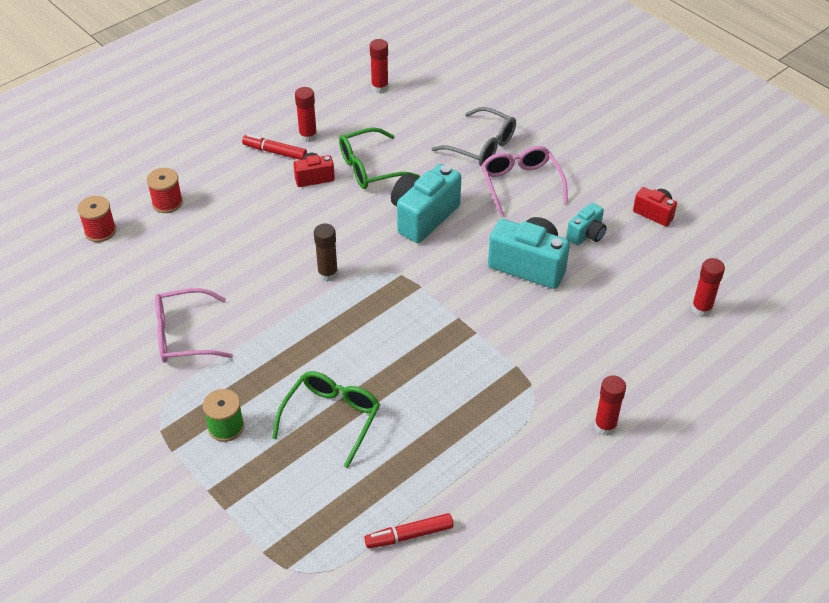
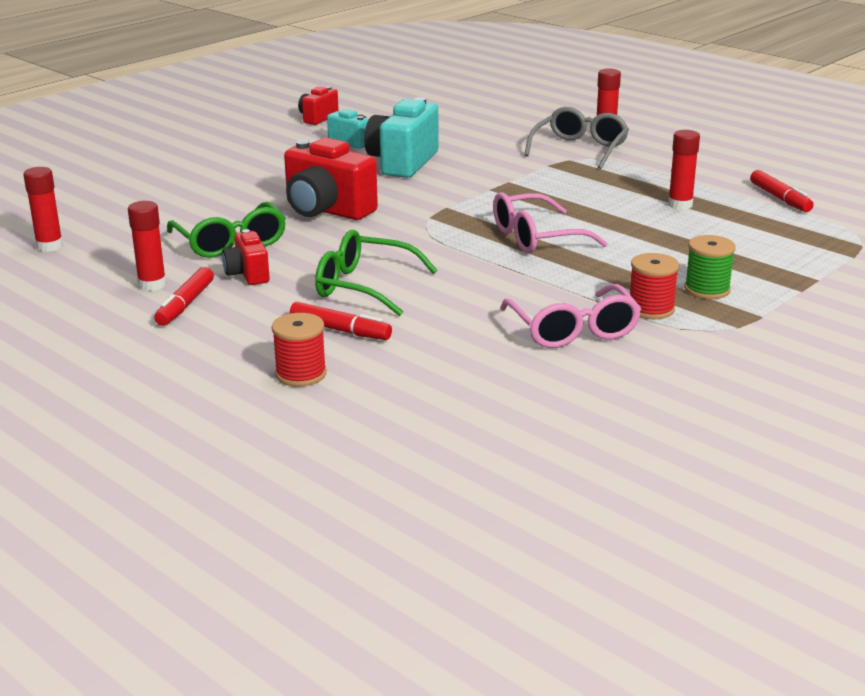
camera: 95 degrees left, 20 degrees down
(100, 231) = (373, 423): red spool -> red spool (651, 309)
(218, 220) = (340, 330): none -> red marker
(328, 274) = (436, 254): brown glue stick -> none
(331, 418) = (661, 238): green glasses -> green glasses (364, 286)
(423, 217) = (327, 210): turquoise camera -> red camera
(481, 146) = (196, 187): grey glasses -> grey glasses (579, 149)
(521, 184) = (269, 168): pink glasses -> pink glasses (536, 237)
(701, 309) = (448, 105): red glue stick -> red glue stick (680, 205)

